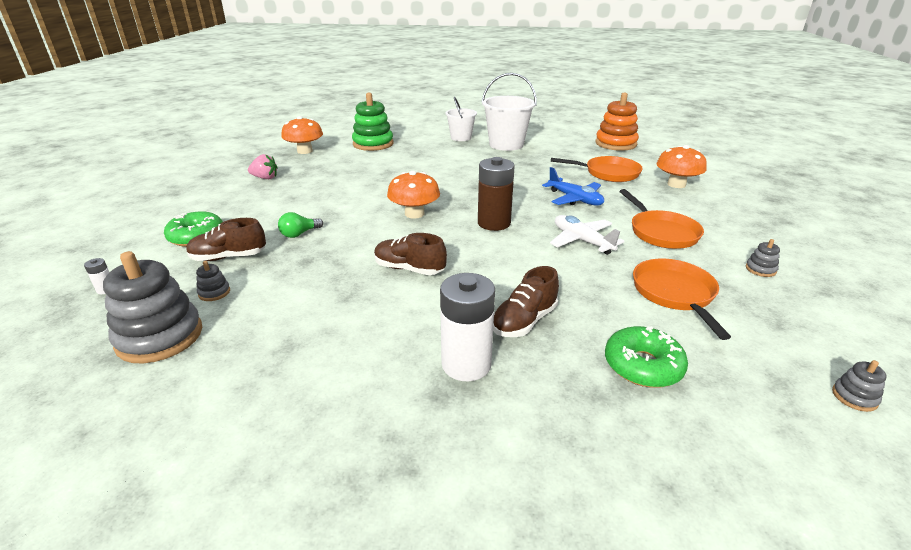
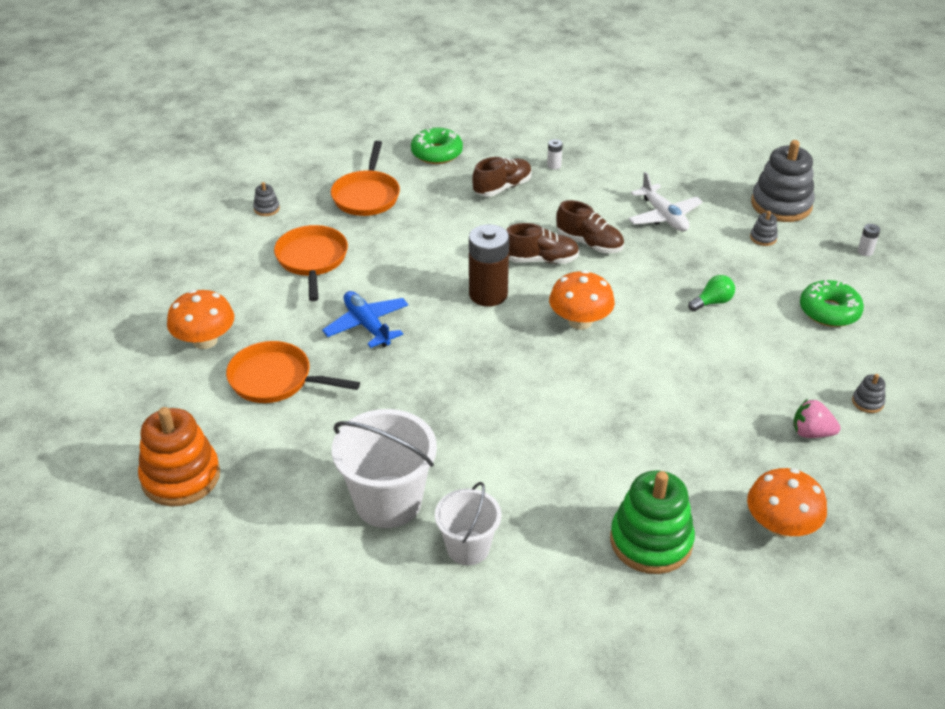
camera: 170 degrees left, 10 degrees up
(228, 257) = (774, 277): brown shoe -> brown shoe (541, 260)
(466, 364) = (554, 165): white battery -> white battery, size x0.42
(582, 241) = (405, 258): white plane -> white plane (663, 216)
(854, 397) = (325, 127): grey stacking toy -> grey stacking toy (867, 402)

